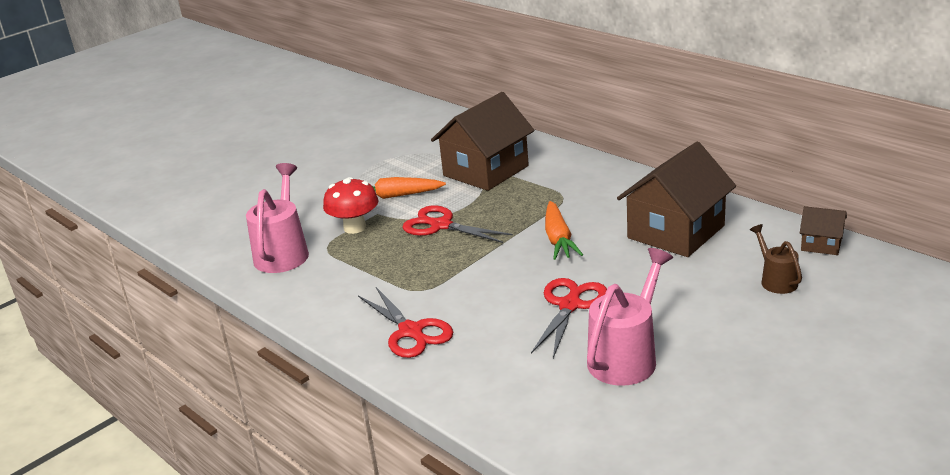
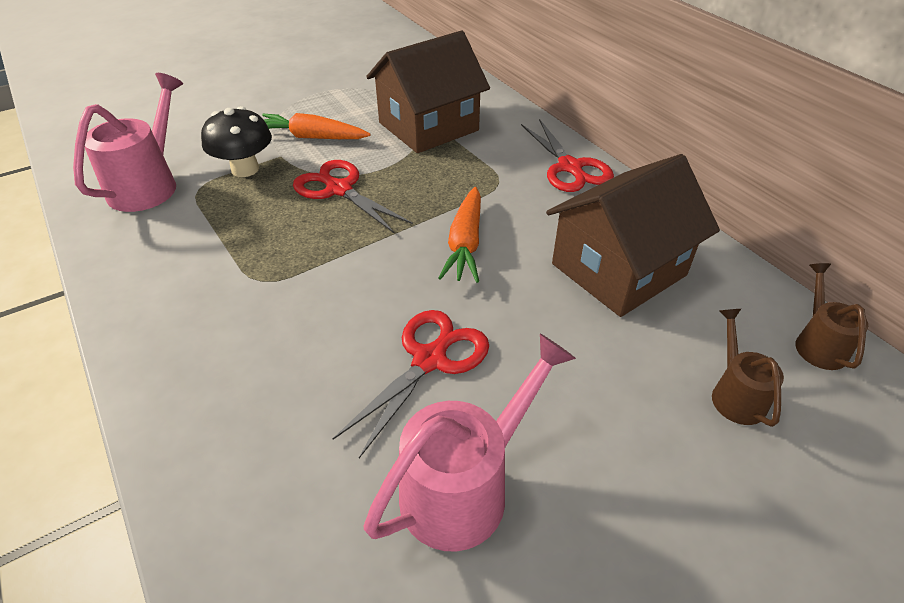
camera: 10 degrees right, 15 degrees up
(355, 227) = (245, 169): red mushroom -> black mushroom
(411, 332) = (208, 348): red scissors -> red scissors (570, 167)
(821, 244) = (817, 343): brown house -> brown watering can

